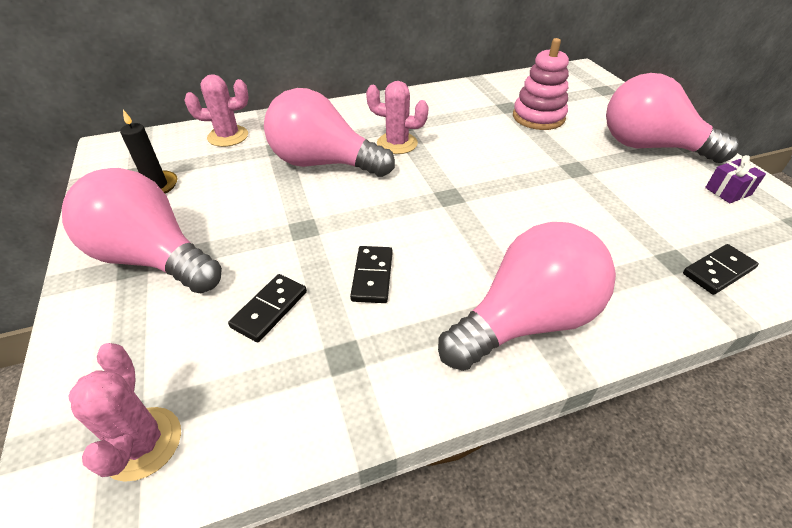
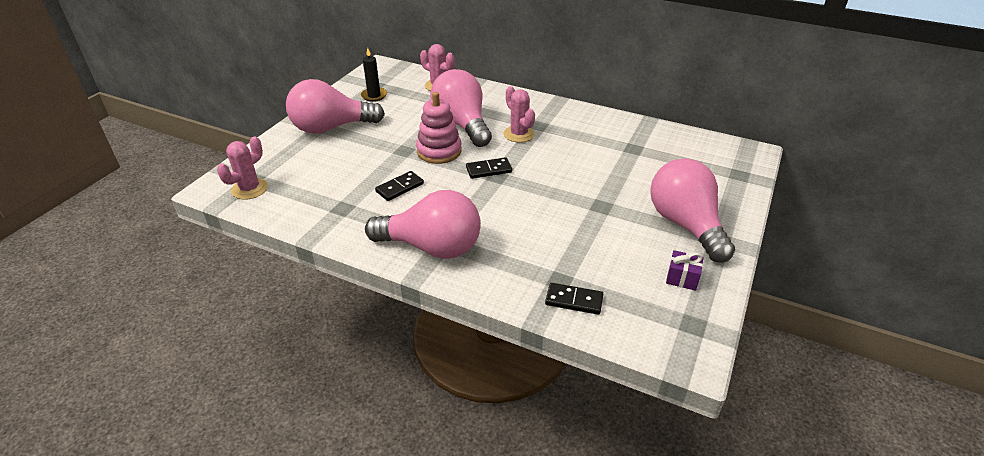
camera: 45 degrees right, 5 degrees down
(153, 258) = (331, 128): pink light bulb -> pink light bulb turned 90 degrees counterclockwise
(270, 309) = (343, 174): black domino -> black domino (489, 170)
(538, 117) = (641, 165): pink stacking toy -> pink stacking toy (439, 151)

